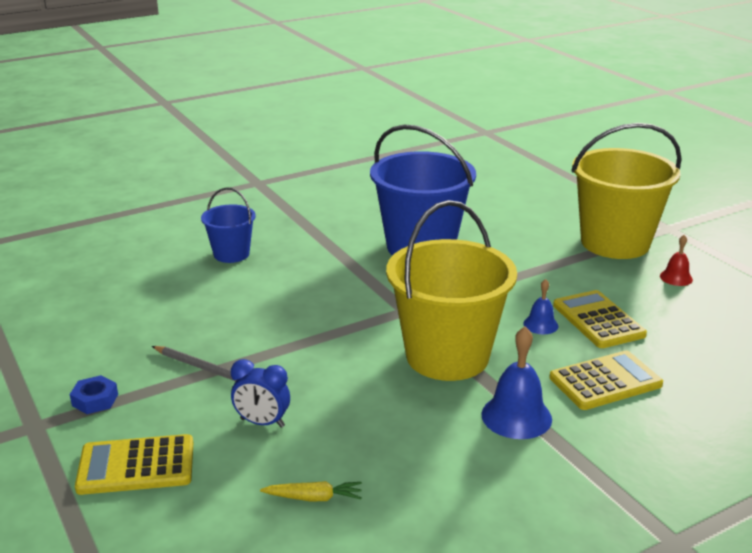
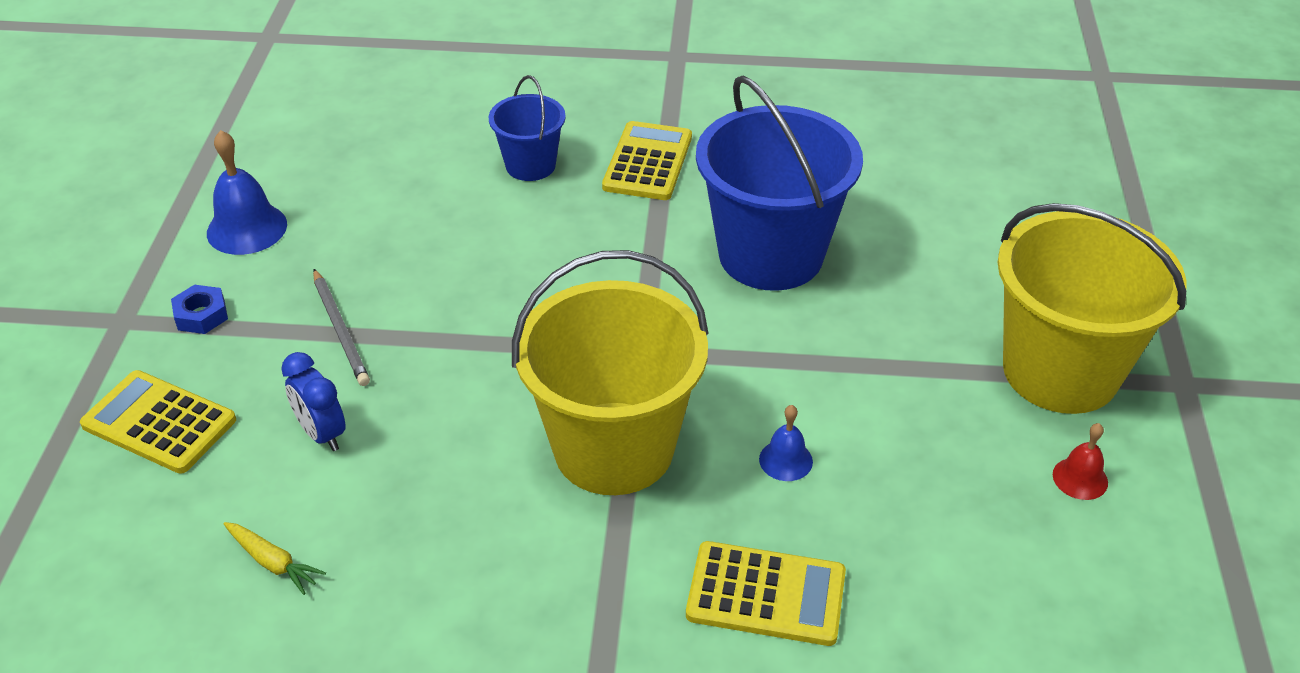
camera: 35 degrees right, 15 degrees up
(516, 416) = (596, 582): blue bell -> blue bell (247, 228)
(598, 320) = (873, 493): yellow calculator -> yellow calculator (648, 162)

